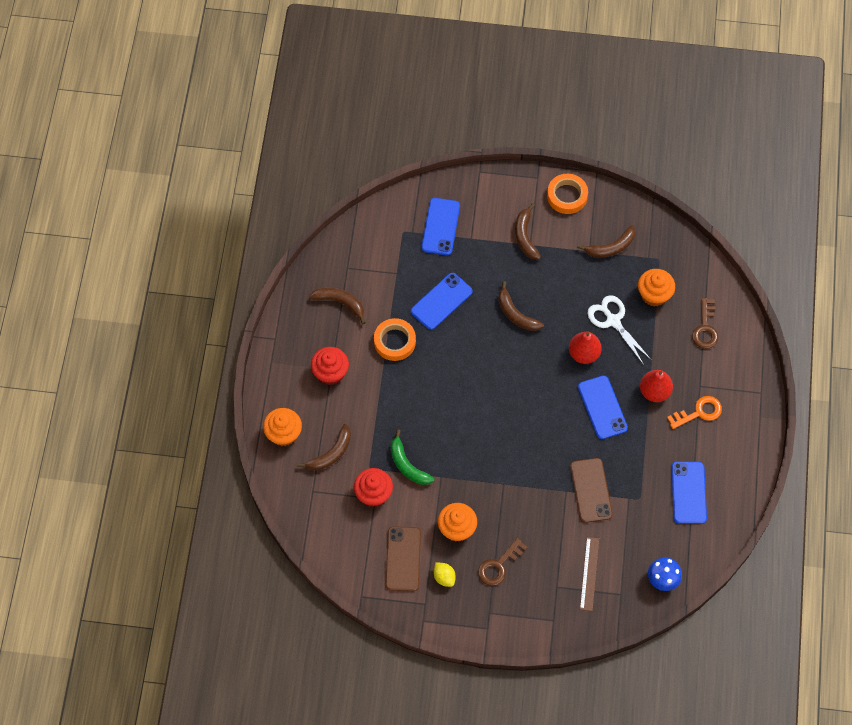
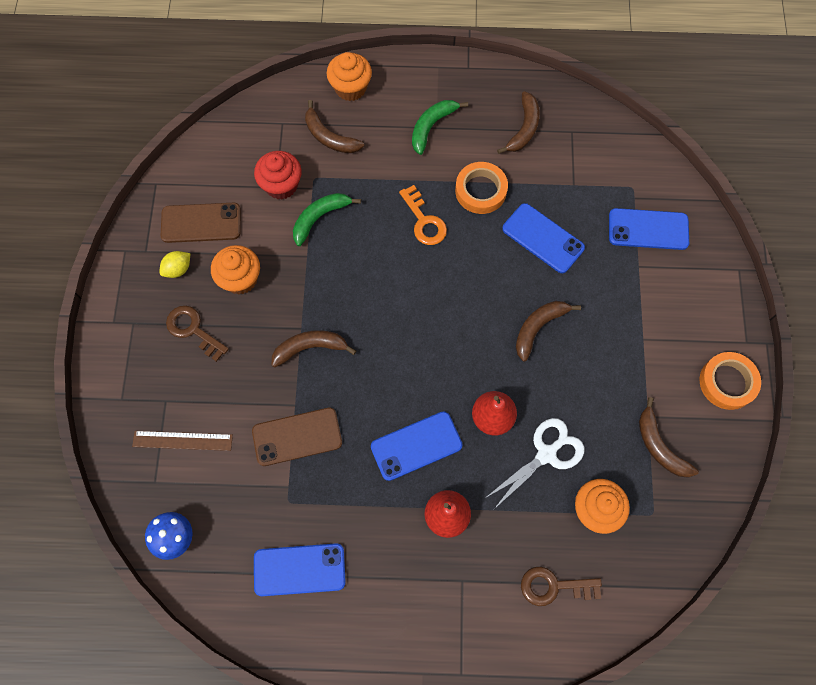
camera: 85 degrees right, 5 degrees up
(330, 372) = (431, 127): red cupcake -> green banana
(525, 236) = (654, 332): brown banana -> brown banana (310, 348)
(699, 412) = (421, 580): orange key -> orange key (424, 221)

